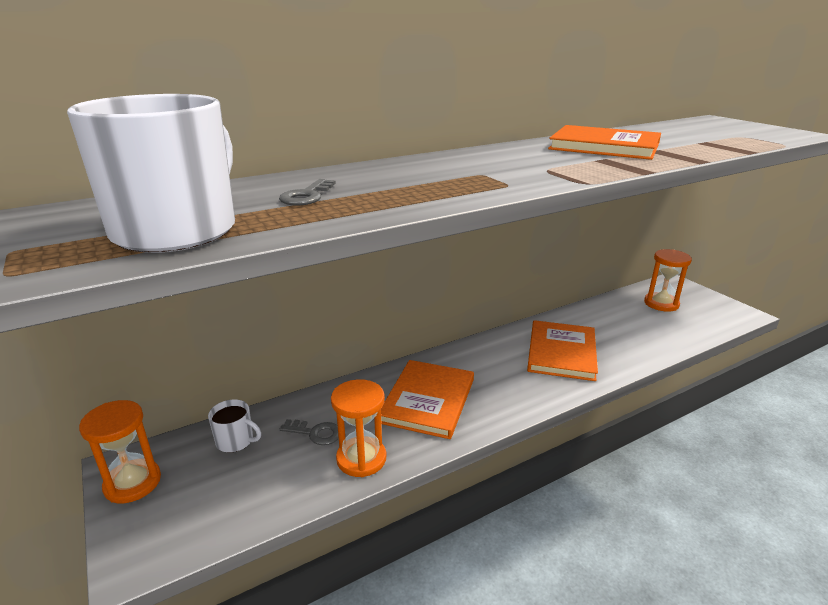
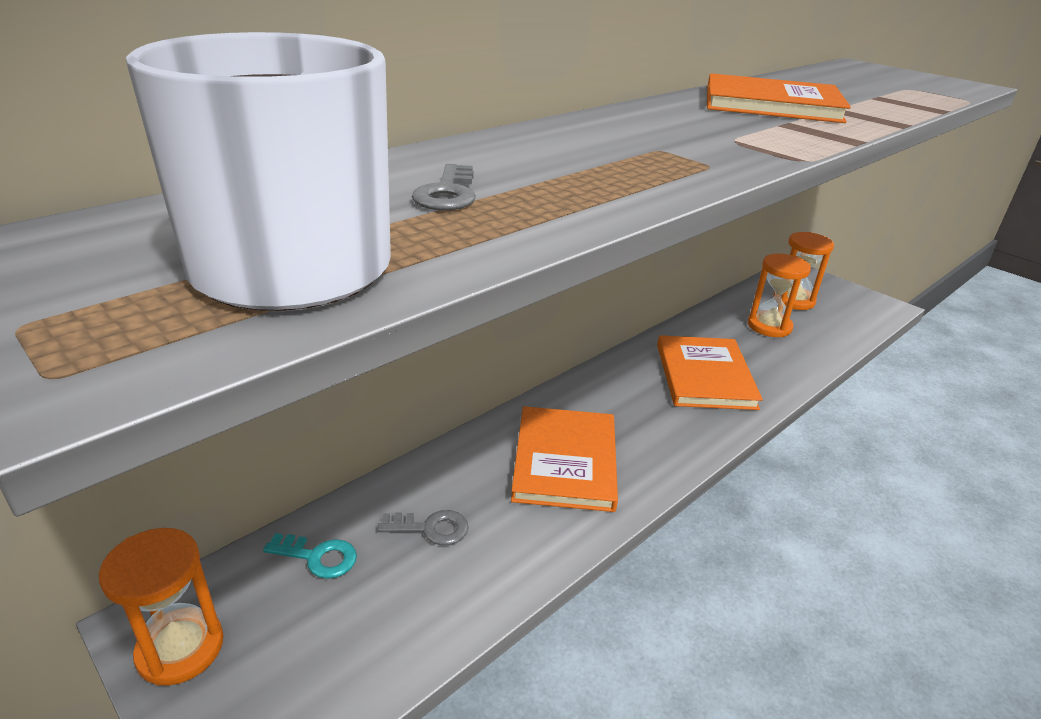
camera: 15 degrees left, 5 degrees up
(236, 441) = (318, 557): white mug -> turquoise key
(361, 459) = (509, 557): orange hourglass -> orange hourglass (769, 326)

